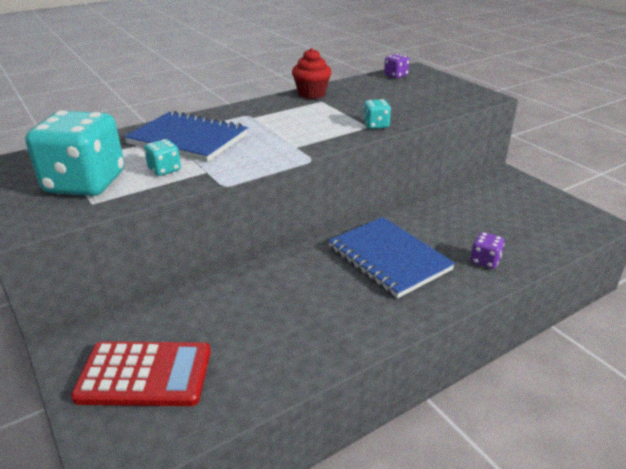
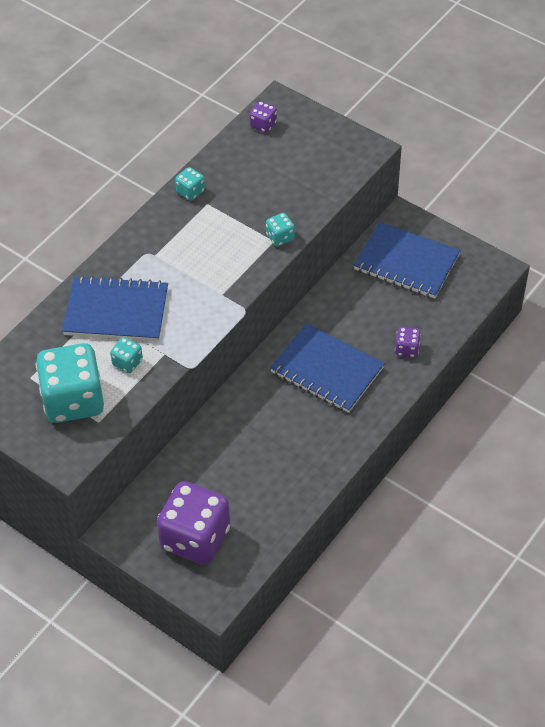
camera: 20 degrees left, 20 degrees up
(144, 374) = (195, 538): red calculator -> purple dice
(311, 94) = (190, 191): red cupcake -> turquoise dice
(502, 201) = (406, 263): none -> blue notebook

